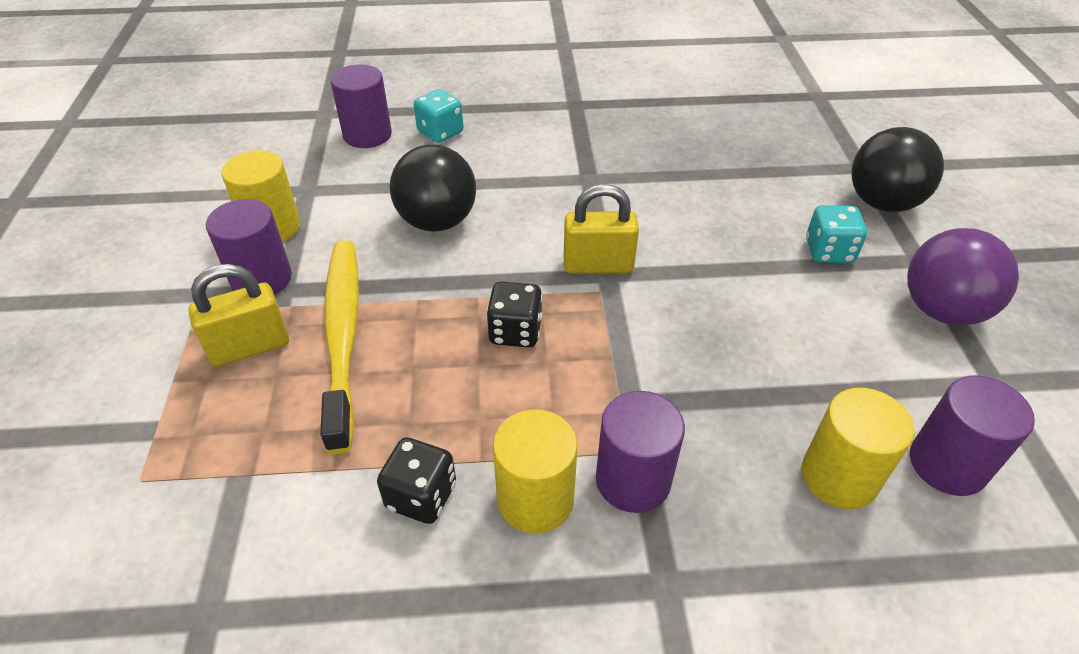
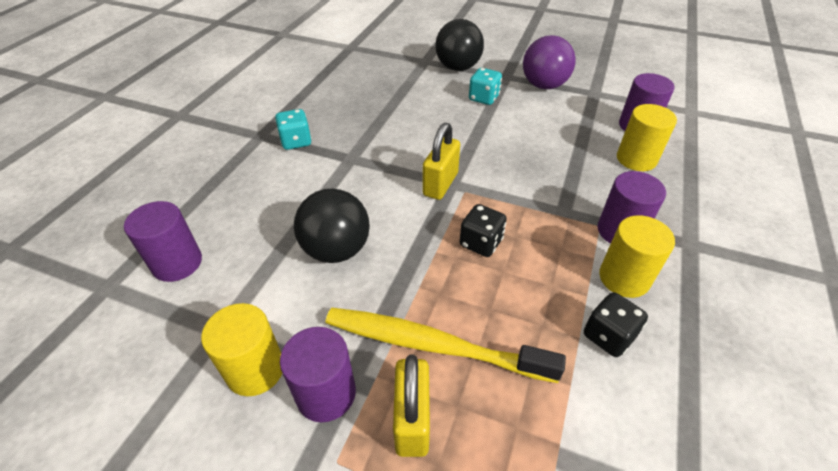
camera: 65 degrees left, 0 degrees up
(440, 132) = (222, 215): turquoise dice -> turquoise dice (296, 141)

